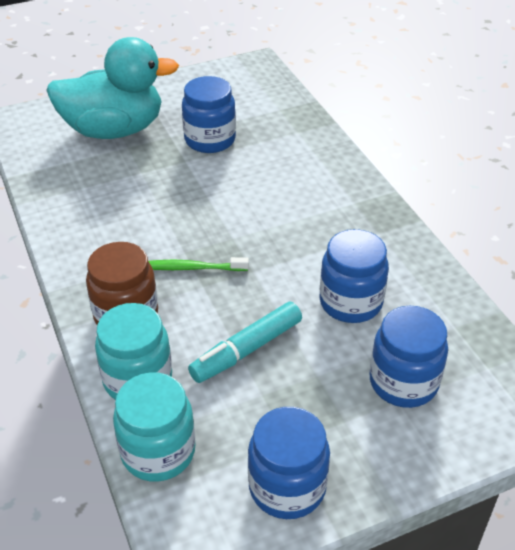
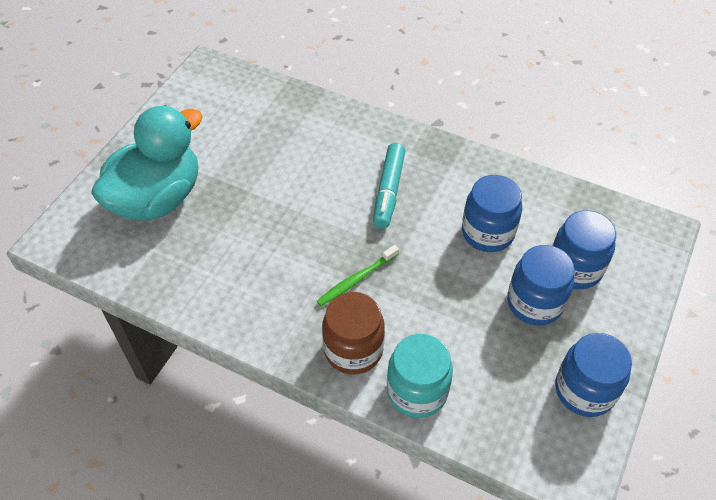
camera: 40 degrees left, 10 degrees up
(158, 452) = (487, 430): turquoise jar -> none
(210, 140) = (248, 160): blue jar -> blue jar (534, 303)
(247, 350) = (462, 315): turquoise marker -> turquoise marker (389, 191)

